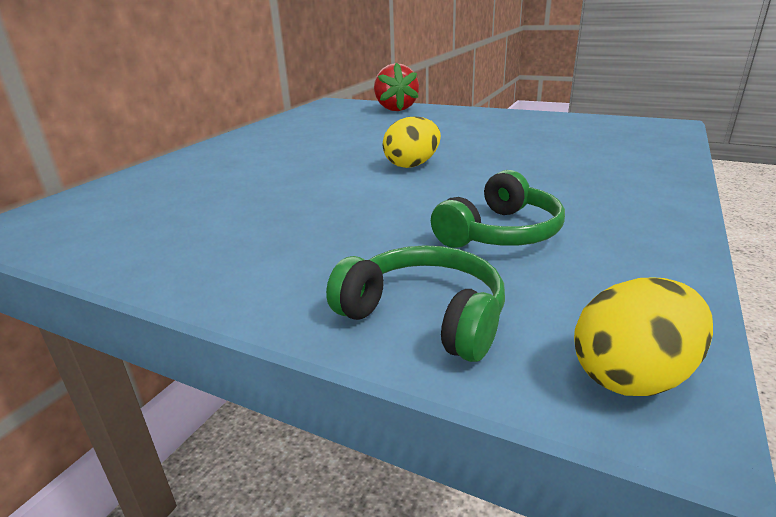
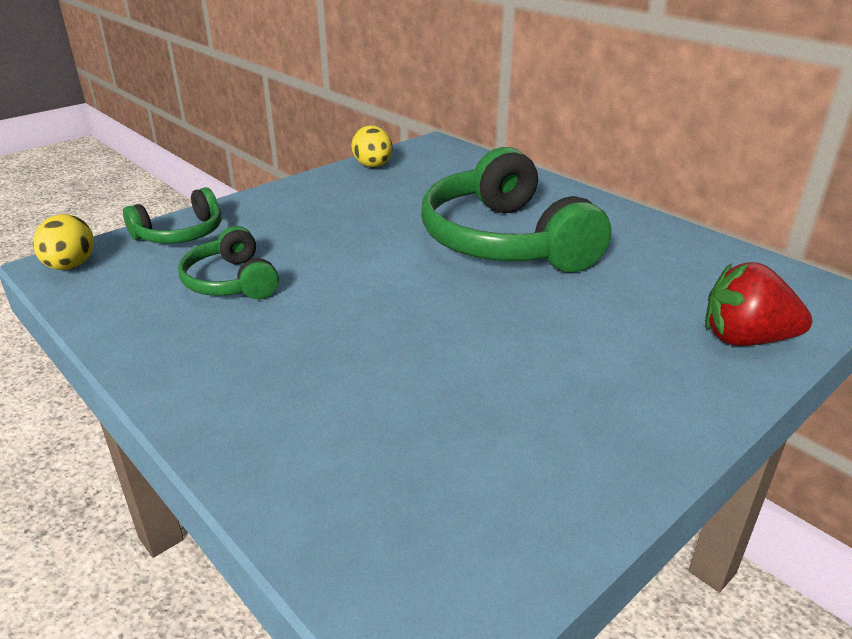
camera: 110 degrees right, 5 degrees up
(312, 156) = (505, 240): none -> green headphones
(412, 165) = (425, 285): yellow egg -> yellow egg (373, 166)

